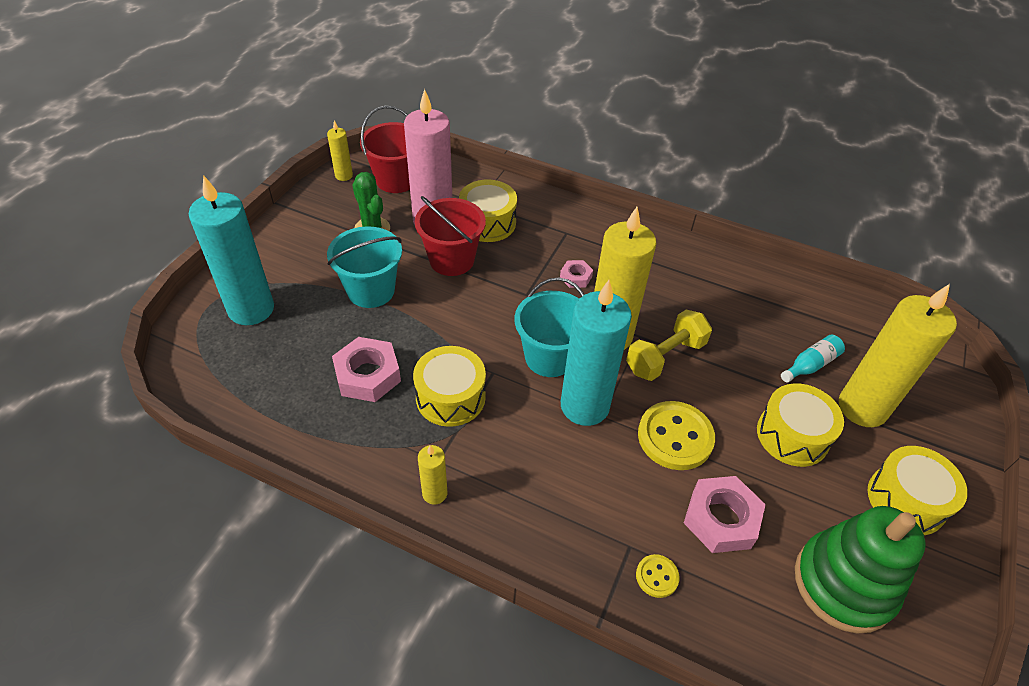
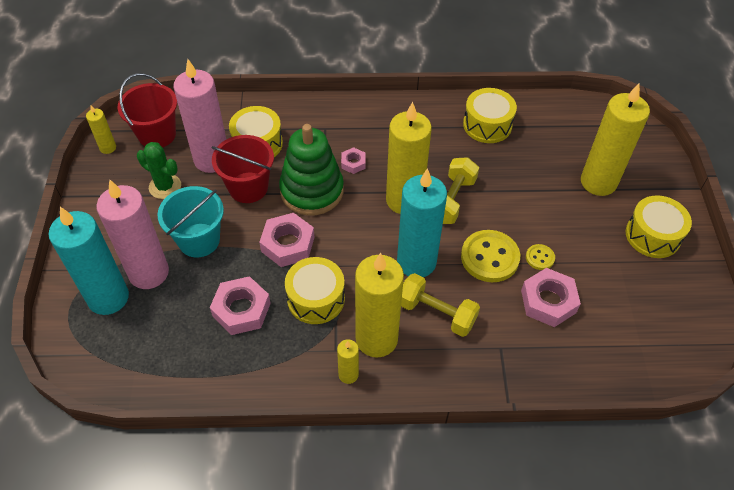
camera: 25 degrees left, 5 degrees up
(303, 302) = (149, 273): none -> pink candle
(456, 330) = (288, 244): none -> pink nut
(489, 469) = (376, 339): none -> yellow candle
(549, 357) = (370, 236): turquoise bucket -> none
(575, 471) = (436, 313): none -> yellow dumbbell
(657, 576) = (528, 359): yellow button -> yellow button (540, 258)
(792, 435) = (564, 222): yellow drum -> yellow drum (487, 125)
(810, 365) = (551, 164): turquoise bottle -> none
(844, 583) = (641, 308): green stacking toy -> green stacking toy (312, 191)

